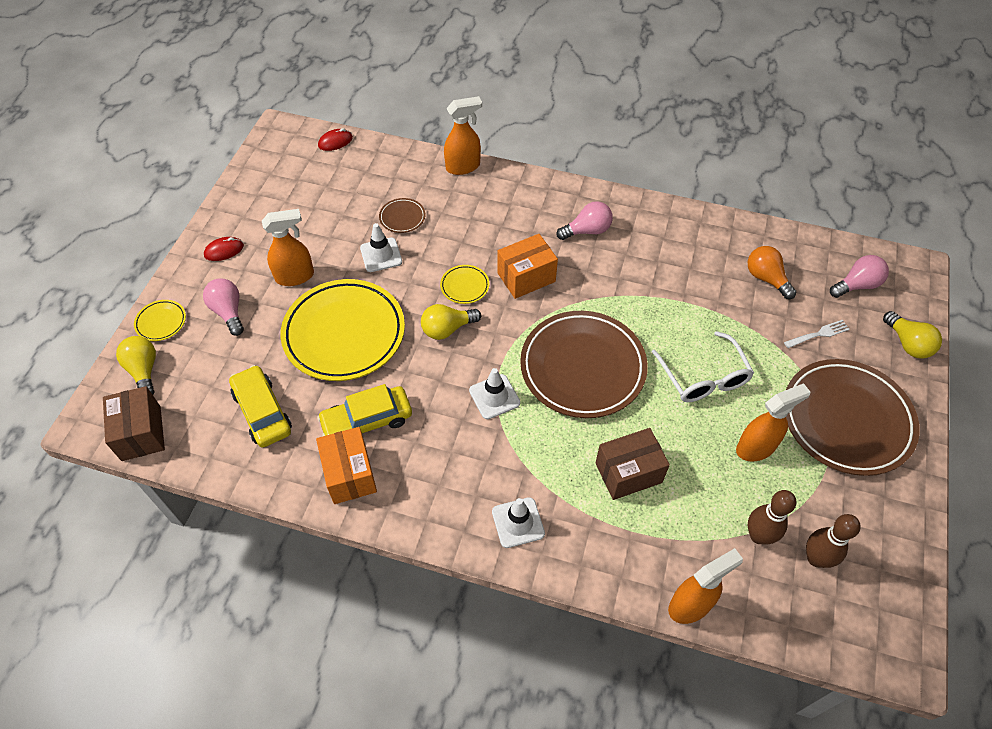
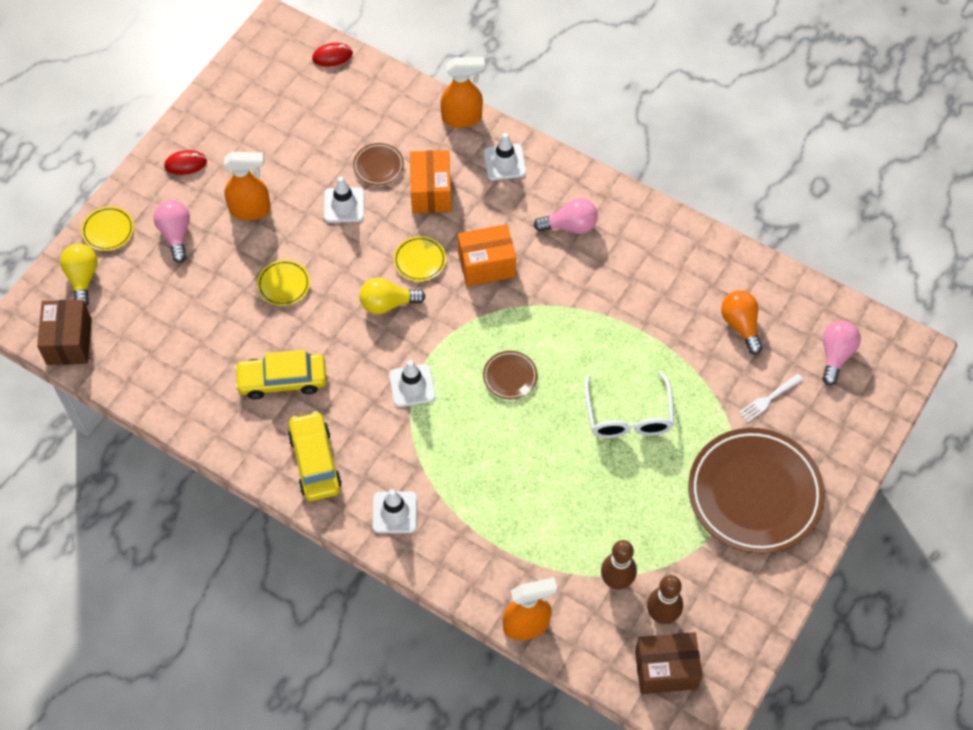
camera: 15 degrees right, 5 degrees up
(262, 412) = (185, 347): yellow car -> yellow car (315, 462)
(344, 333) = (284, 284): yellow plate -> yellow plate, size x0.42
(350, 474) = (252, 428): orange box -> orange box (431, 192)
(512, 193) = (504, 162): none -> white traffic cone
(582, 367) = (510, 376): brown plate -> brown plate, size x0.42
(628, 473) = (516, 492): brown box -> brown box (665, 670)
(756, 447) = (651, 498): orange spray bottle -> none
(819, 334) = (768, 399): white fork -> white fork turned 150 degrees clockwise
(856, 285) = (835, 355): pink light bulb -> pink light bulb turned 60 degrees counterclockwise
(907, 344) = (858, 431): yellow light bulb -> none

